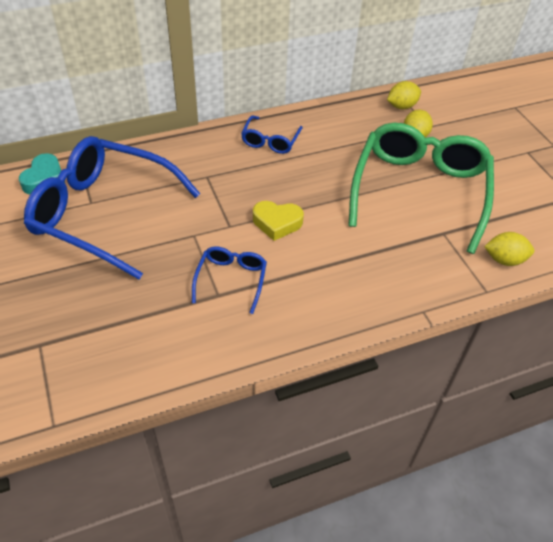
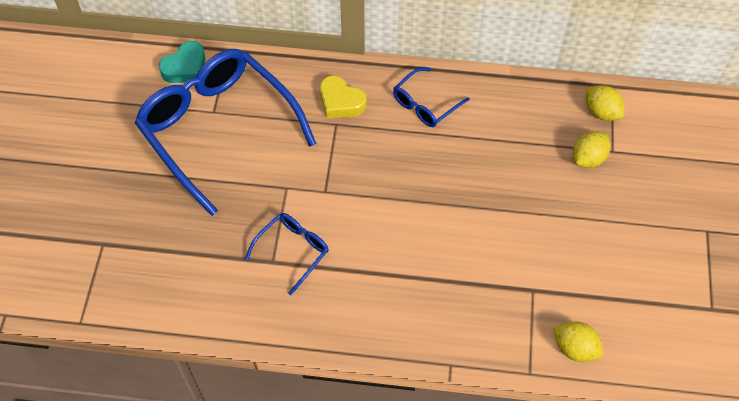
camera: 30 degrees right, 10 degrees up
(277, 223) = (371, 207): yellow heart -> yellow heart (341, 102)
(401, 106) = (601, 112): yellow lemon -> yellow lemon turned 45 degrees clockwise
(420, 190) = (544, 229): green glasses -> none

